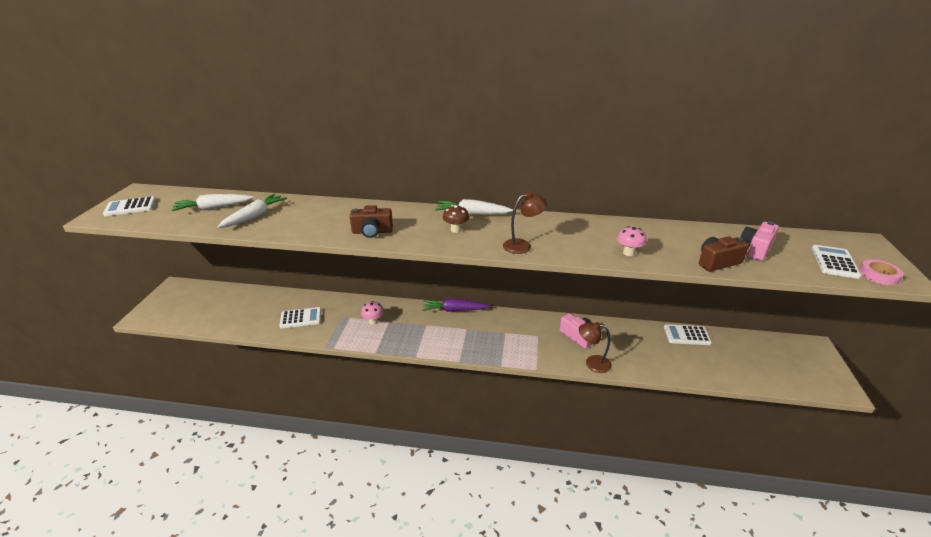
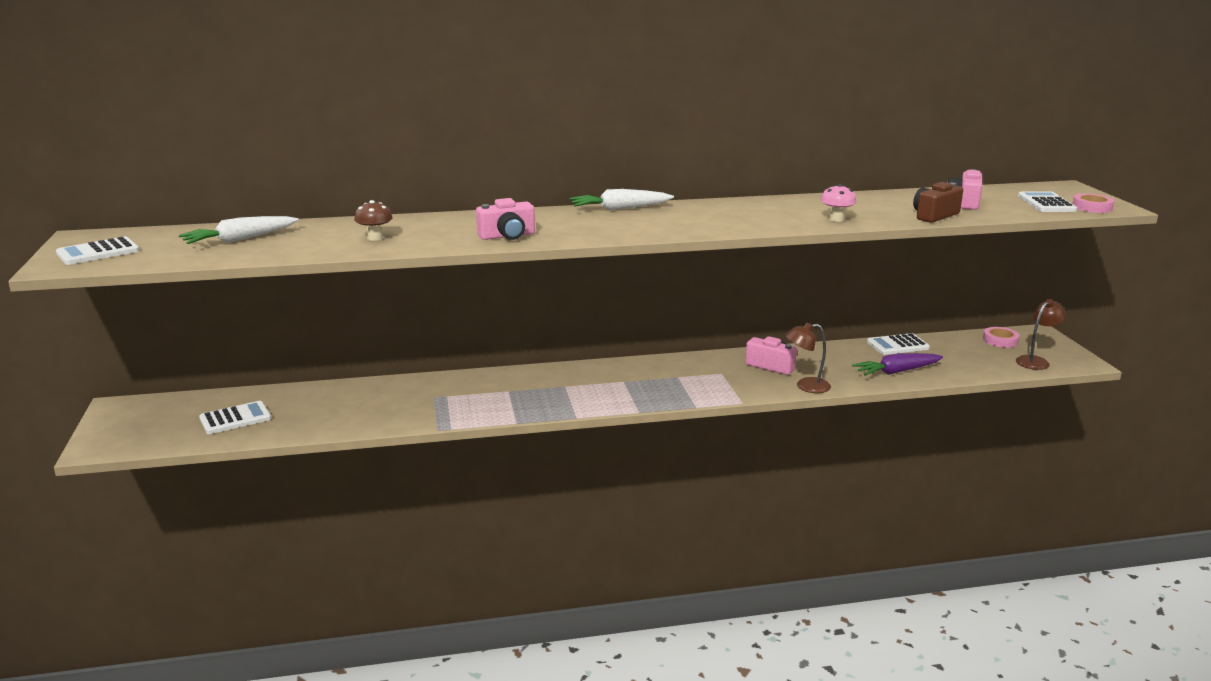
camera: 20 degrees left, 10 degrees down
(255, 216) = (318, 240): white carrot -> none
(301, 318) = (371, 408): white calculator -> white calculator (235, 418)
(372, 232) = (507, 236): brown camera -> pink camera
(373, 321) = (486, 394): pink mushroom -> none
(454, 310) = (592, 366): purple carrot -> purple carrot (896, 372)
(456, 230) = (615, 223): brown mushroom -> brown mushroom (375, 238)
(522, 245) = (711, 226): brown lamp -> brown lamp (1036, 361)
(776, 348) = (1000, 340): none -> pink tape

